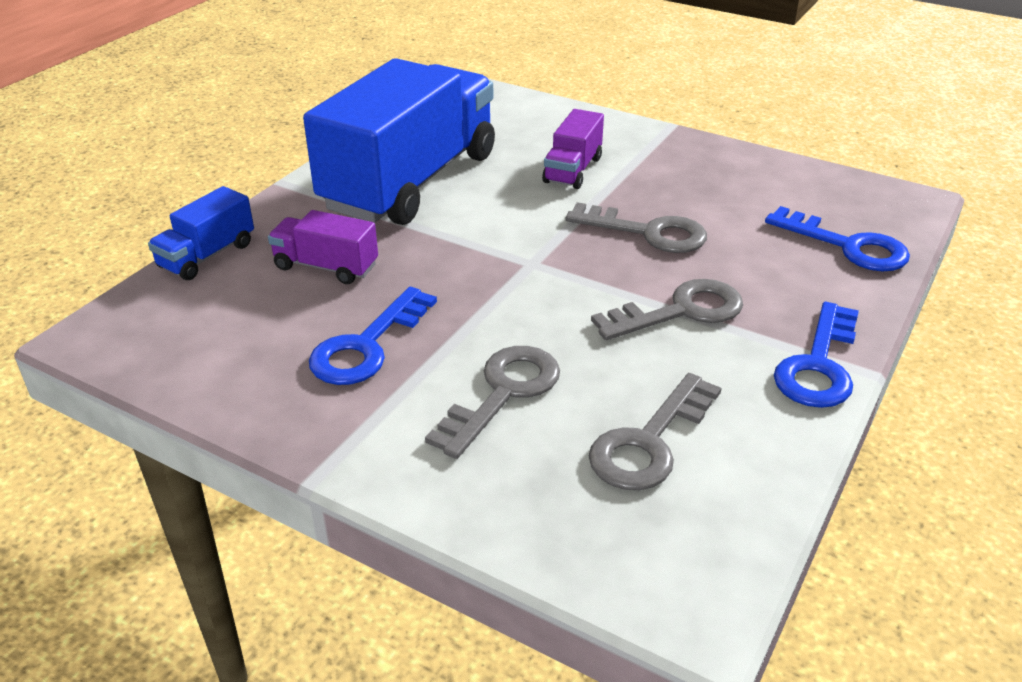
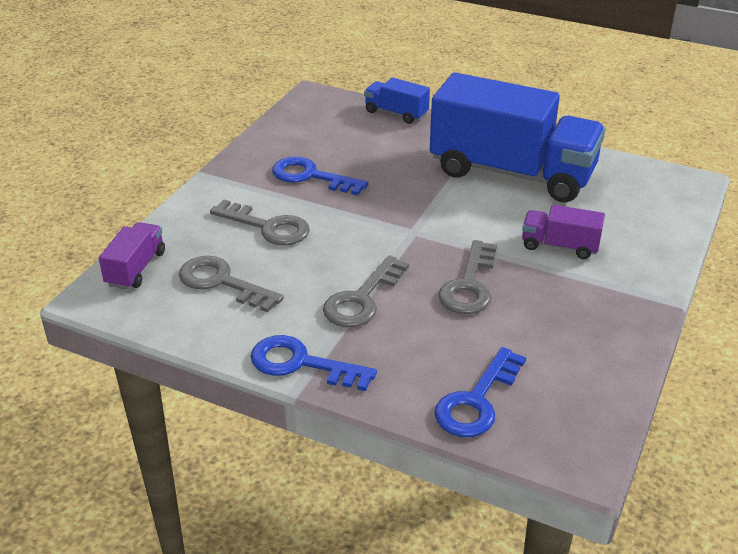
camera: 85 degrees right, 0 degrees up
(326, 266) = (392, 153): purple truck -> purple truck (136, 269)
(680, 311) = (362, 299): grey key -> grey key turned 60 degrees clockwise

